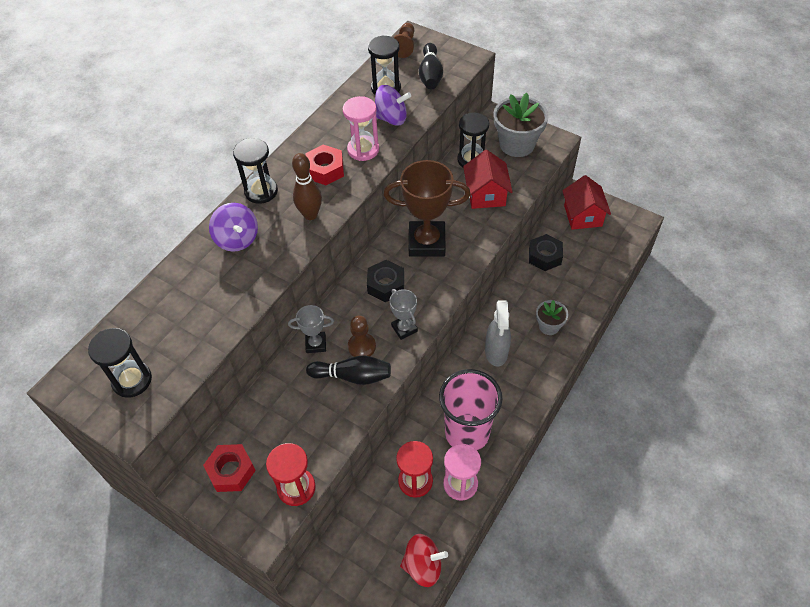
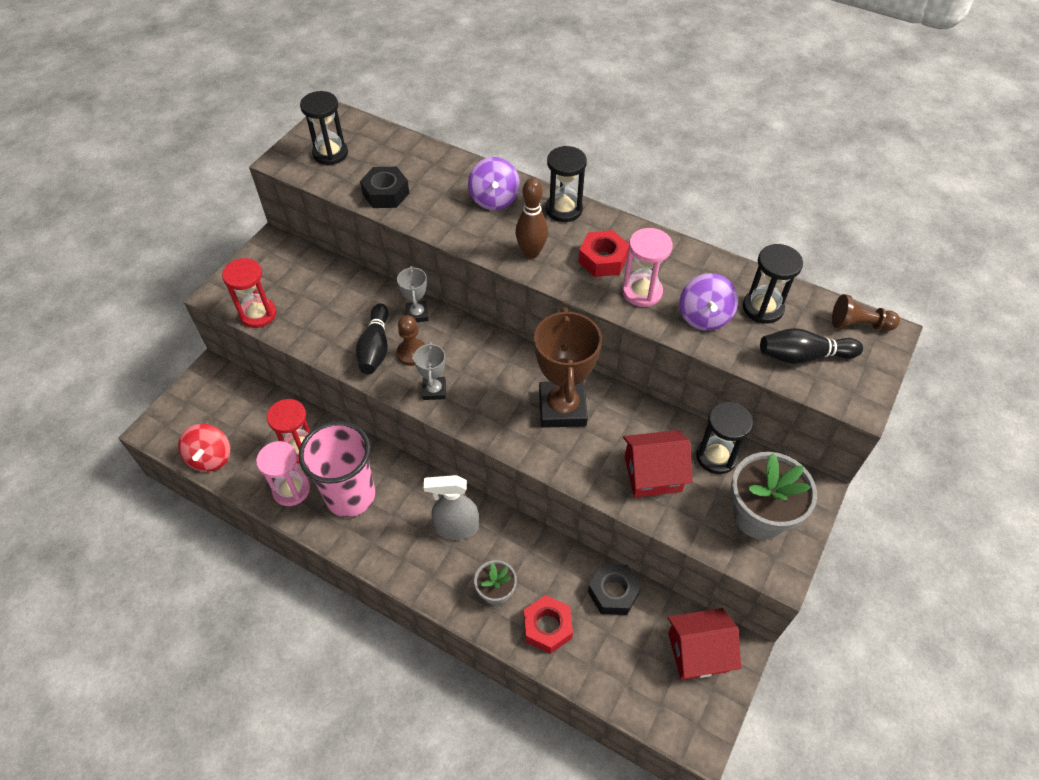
camera: 85 degrees right, 0 degrees up
(231, 471) = (283, 266): red nut -> red nut (547, 627)
(237, 239) = (494, 199): purple spinning top -> purple spinning top turned 60 degrees counterclockwise
(386, 285) = (495, 370): black nut -> black nut (386, 193)
(404, 328) = (434, 390): grey trophy -> grey trophy turned 60 degrees counterclockwise

